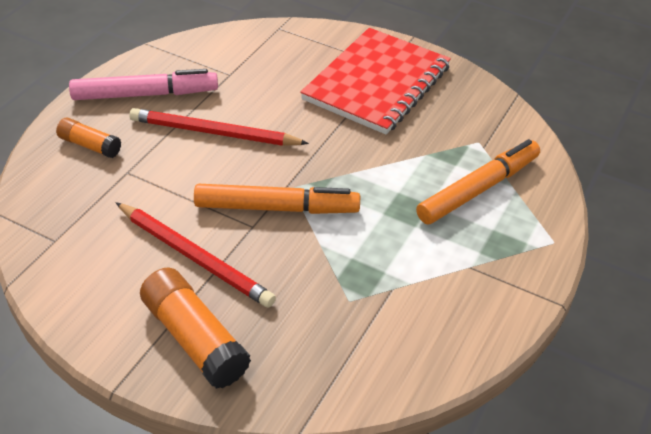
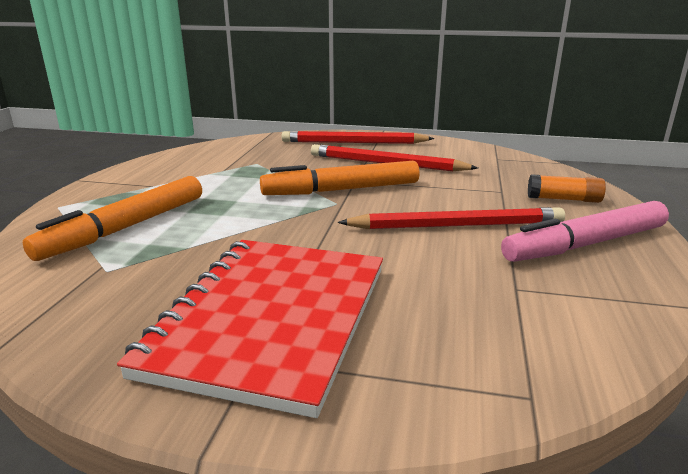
camera: 165 degrees right, 20 degrees down
(194, 339) = (354, 143): orange glue stick -> red pencil

